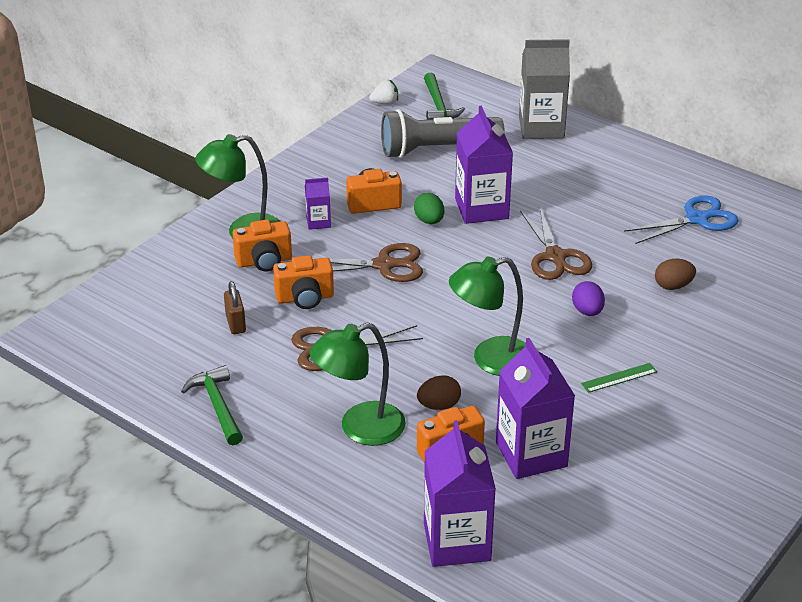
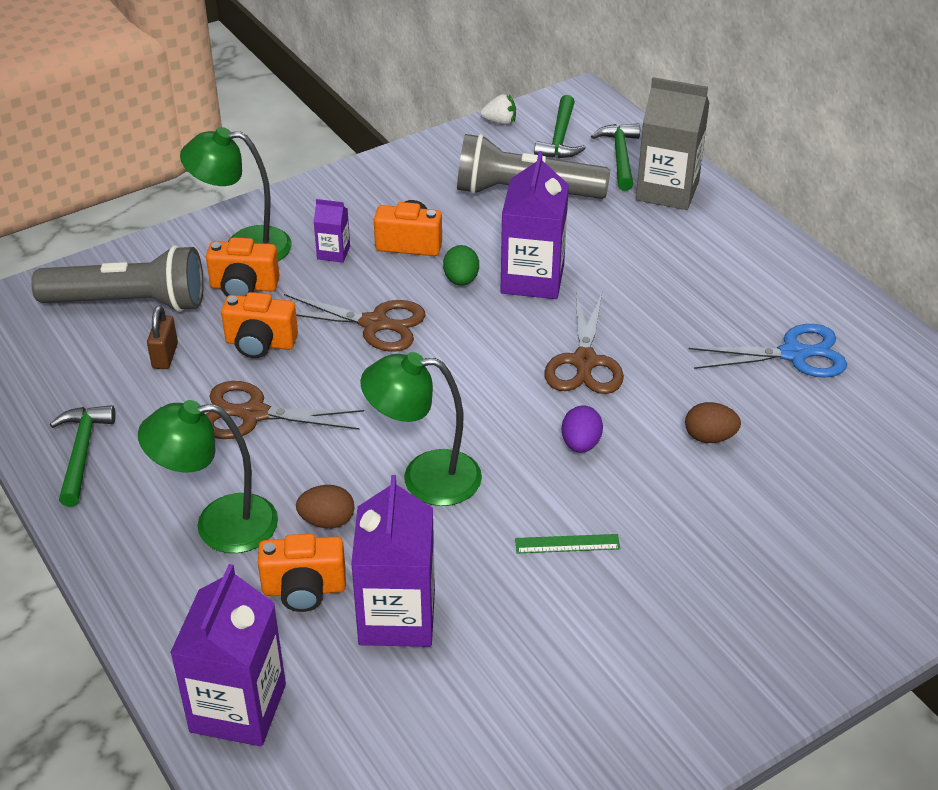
camera: 20 degrees right, 5 degrees up
(179, 292) = (129, 302): none -> grey flashlight
(492, 110) = (620, 157): none -> green hammer

